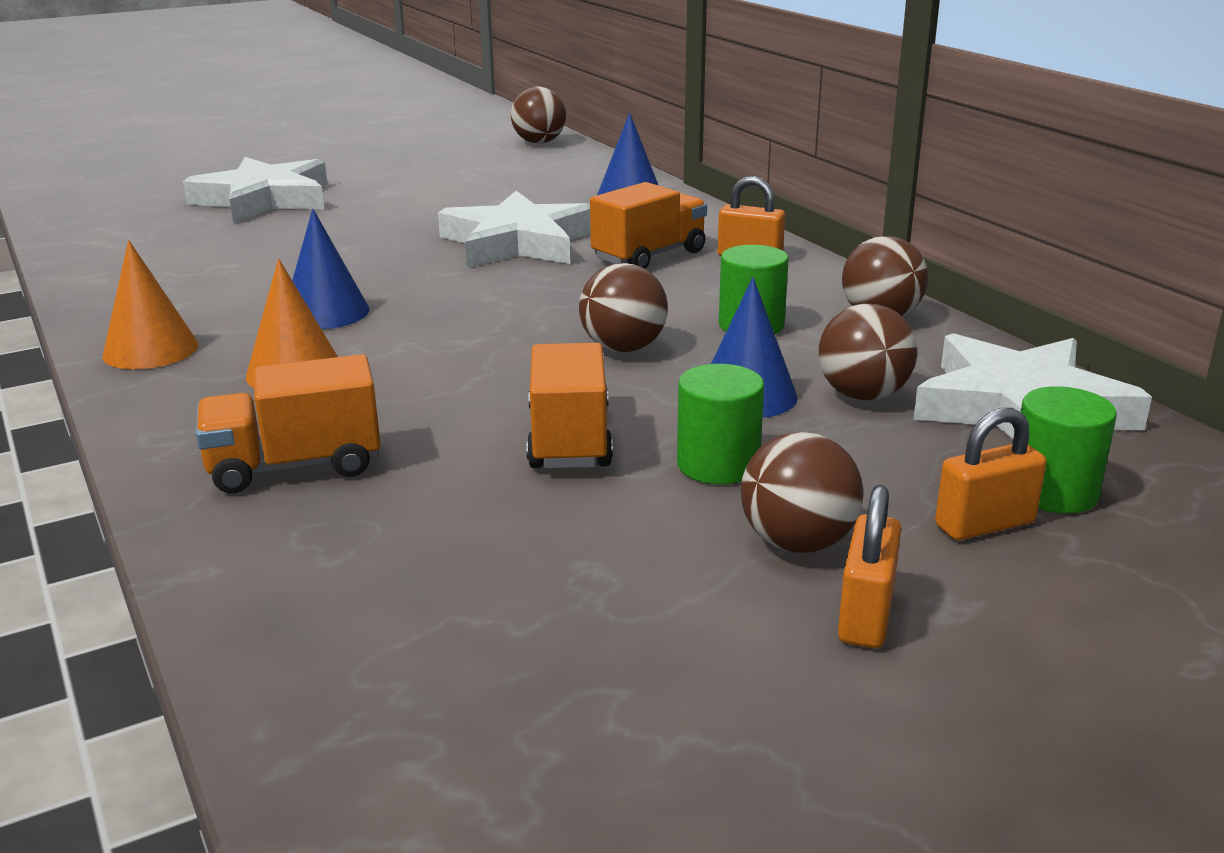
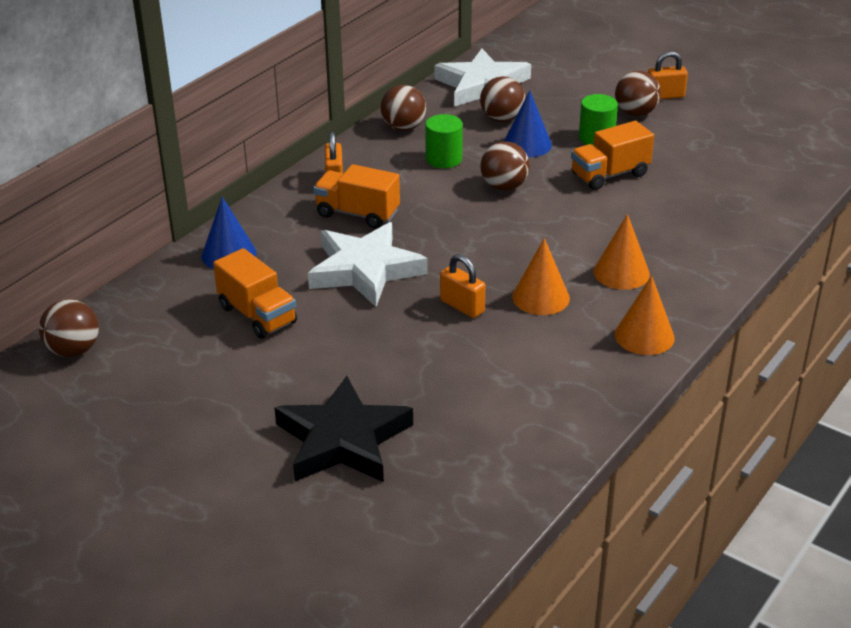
camera: 115 degrees left, 10 degrees up
(264, 200) = (343, 439): white star -> black star
(295, 466) = (700, 232): orange truck -> orange truck (257, 315)
(326, 312) = (540, 297): blue cone -> orange cone
(984, 524) = (587, 84): orange padlock -> orange padlock (462, 306)
(1053, 492) = (551, 75): green cylinder -> none

